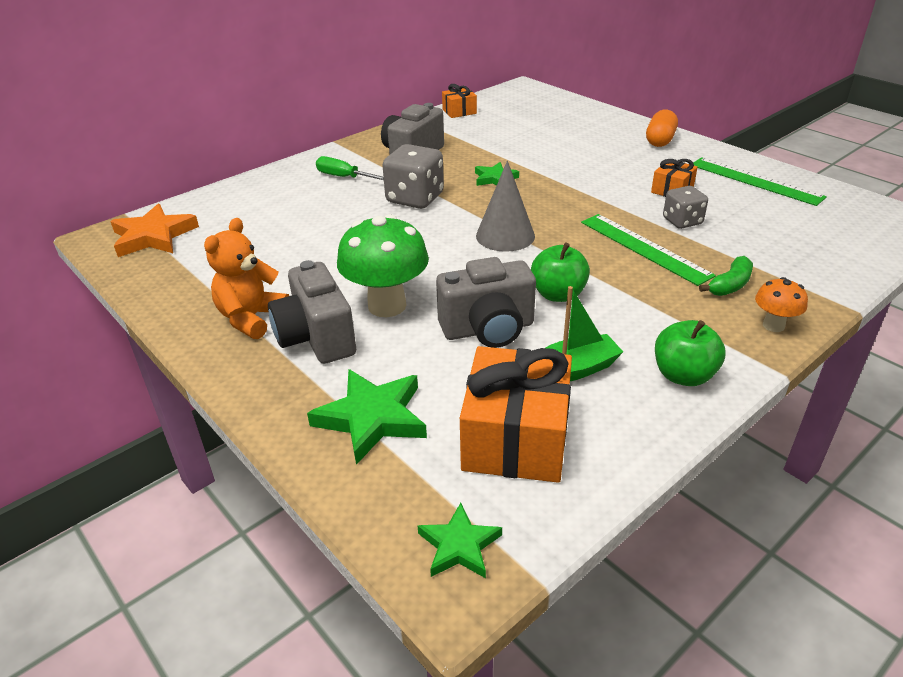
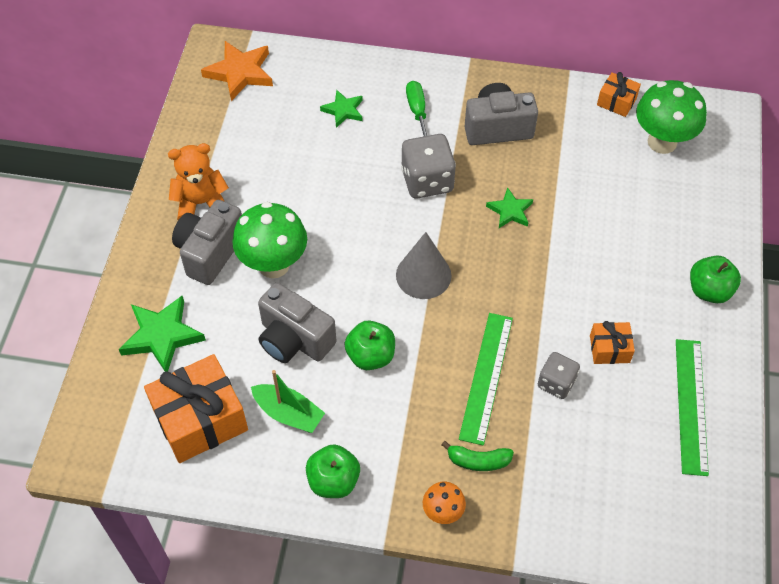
camera: 50 degrees right, 20 degrees up
(459, 546) = (100, 443): green star -> green star (343, 110)
(515, 111) = (662, 142): none -> green mushroom
(660, 140) = (709, 290): orange capsule -> green apple

